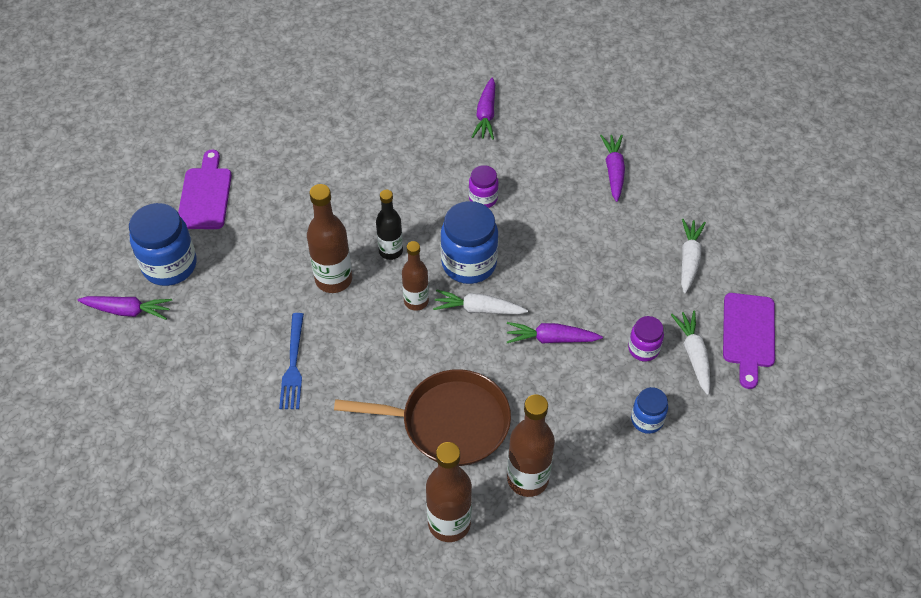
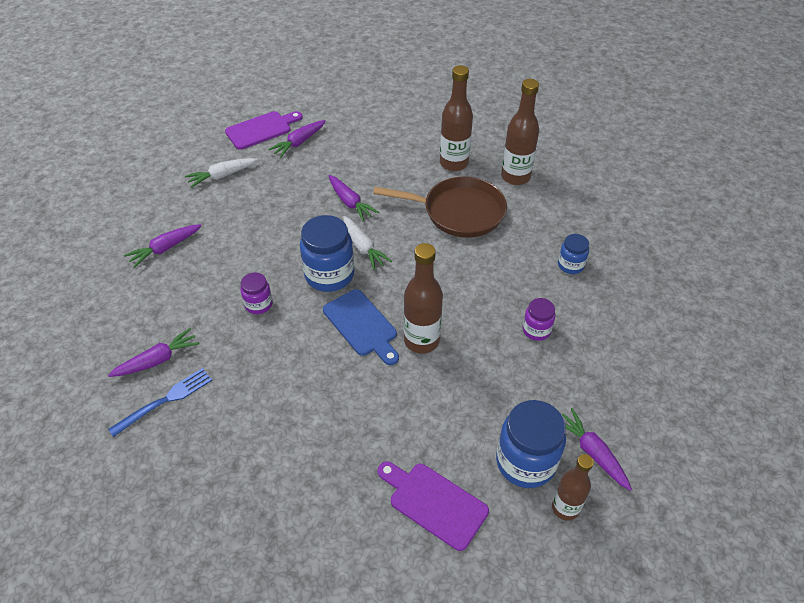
camera: 130 degrees left, 5 degrees down
(205, 195) = (434, 503): purple cutting board -> purple cutting board turned 75 degrees clockwise
(293, 365) = (511, 311): blue fork -> blue fork (165, 400)
(391, 251) = (362, 325): black bottle -> blue cutting board
(416, 301) = (390, 282): brown bottle -> brown bottle (565, 508)
(449, 422) = (459, 212): brown pan -> brown pan turned 135 degrees clockwise
(643, 349) = (316, 162): purple jar -> purple jar (536, 330)
(647, 420) = (364, 140): blue jar -> blue jar (570, 265)
(693, 354) = (299, 143): white carrot -> purple carrot

